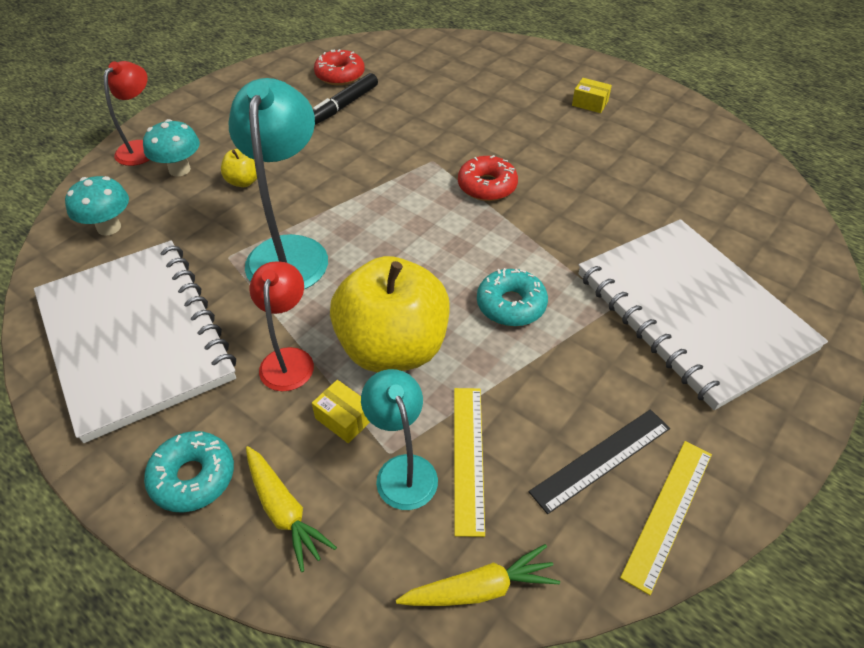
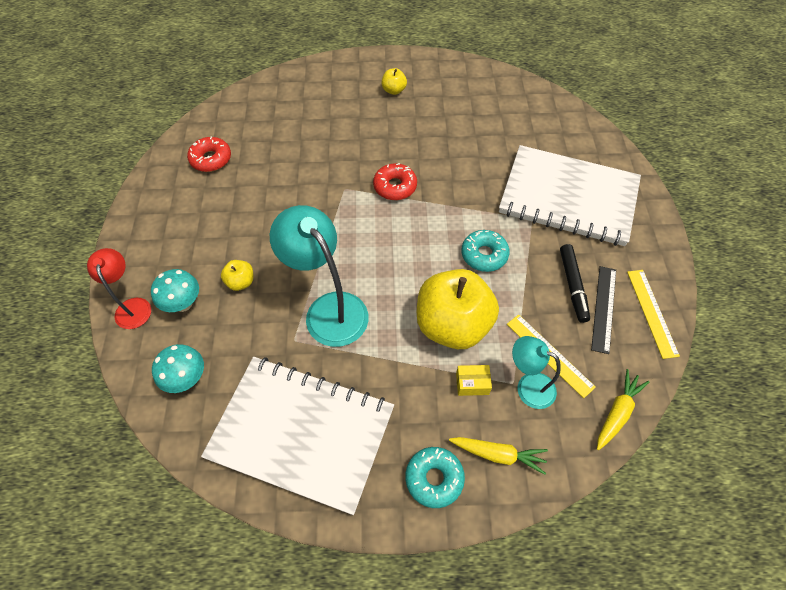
camera: 40 degrees left, 10 degrees up
(288, 359) = (406, 375): red lamp -> none
(344, 105) = (242, 182): black marker -> black marker (573, 286)
(590, 103) = (394, 90): yellow box -> yellow apple

